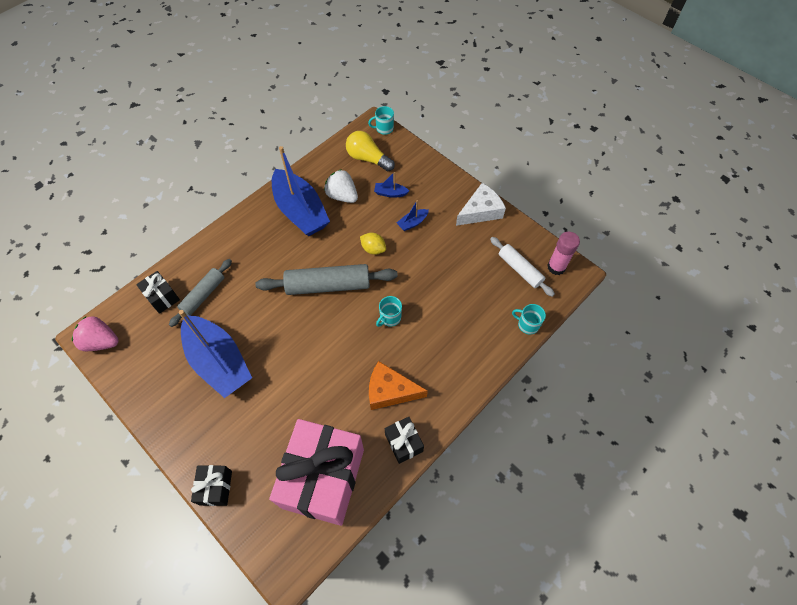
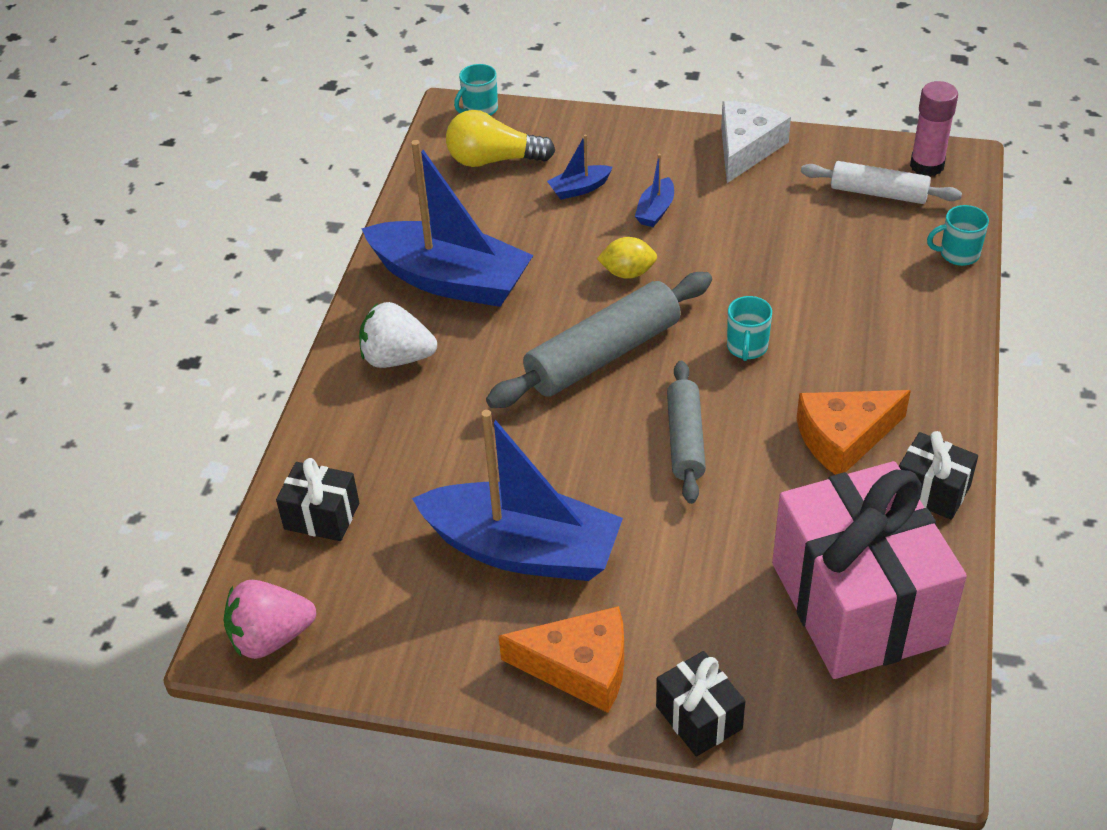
camera: 30 degrees left, 15 degrees down
(193, 432) = (580, 667): none -> orange cheese
(203, 295) = (397, 475): grey rolling pin -> grey rolling pin (685, 440)
(342, 196) = (502, 228): white strawberry -> white strawberry (397, 358)

